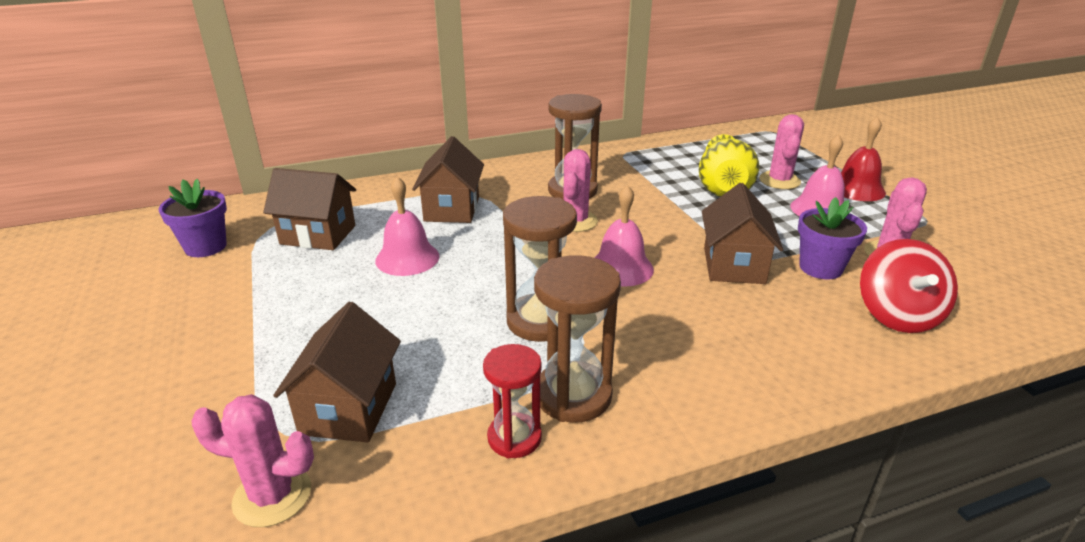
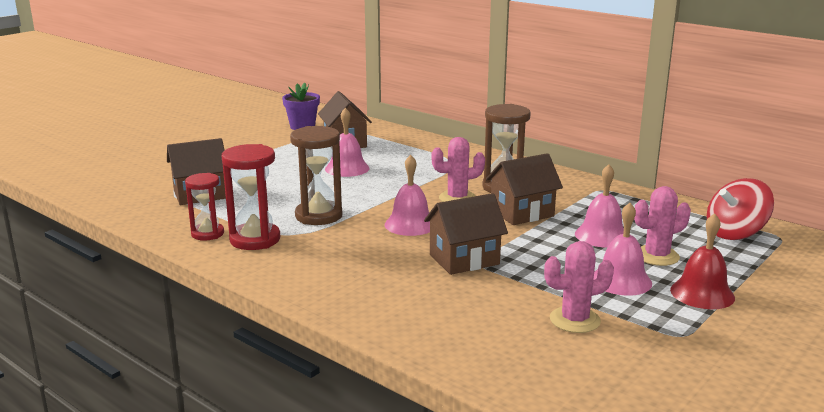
camera: 60 degrees right, 10 degrees down
(272, 496) = (133, 198): pink cactus -> none
(452, 209) = (422, 163): brown house -> brown house (522, 213)
(573, 395) = (255, 239): brown hourglass -> red hourglass
(723, 186) = (601, 235): yellow vase -> pink bell
(820, 268) = (505, 292): purple flower pot -> none
(897, 315) = (465, 331): red spinning top -> red spinning top (735, 233)

